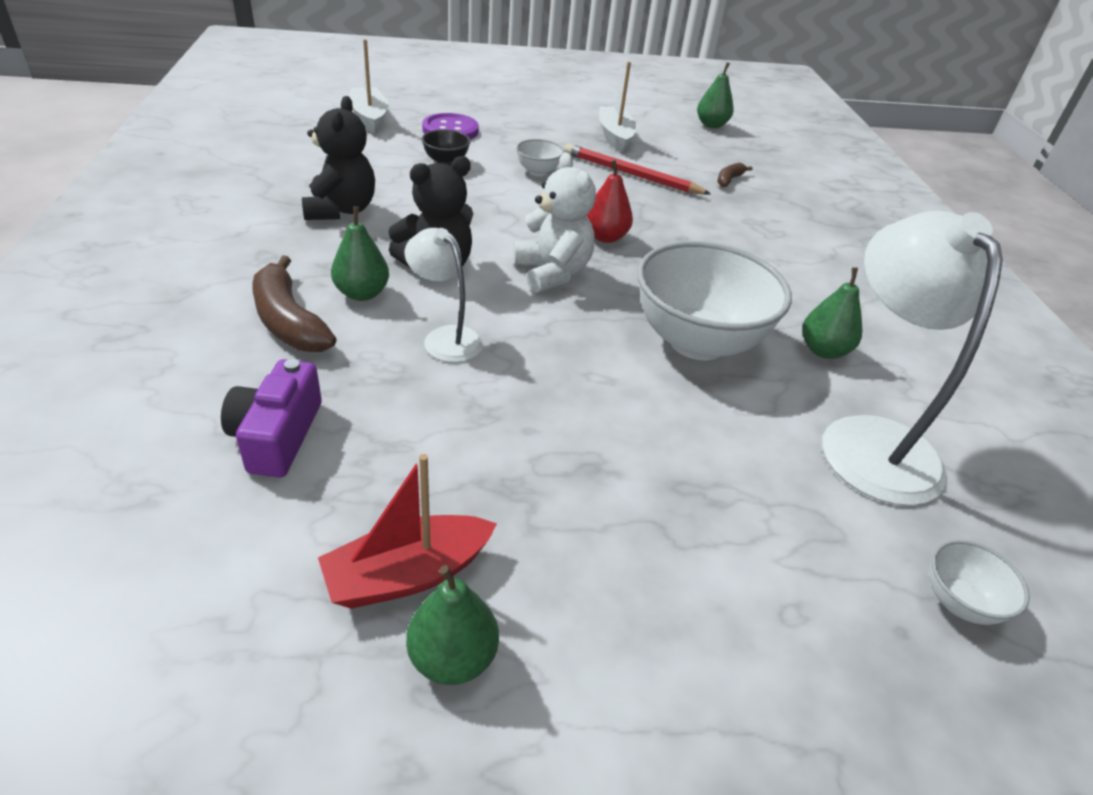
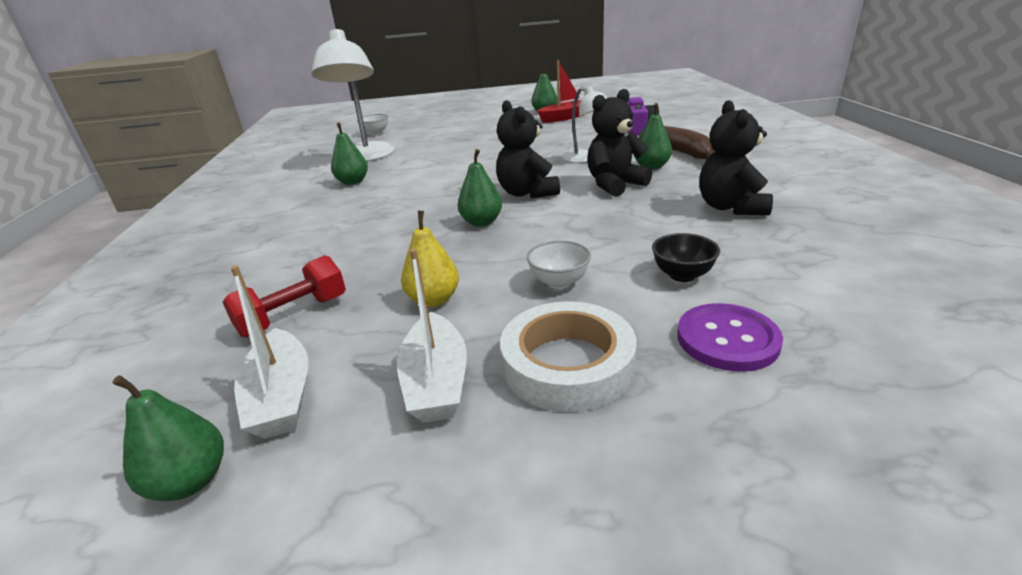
camera: 175 degrees left, 10 degrees down
(369, 118) = (882, 340): white boat -> white boat (281, 397)
(544, 133) = (567, 364): none -> white tape
(552, 273) = (527, 193): white teddy bear -> black teddy bear
(605, 237) = (481, 222): red pear -> green pear
(631, 174) = (433, 300): red pencil -> yellow pear
(697, 342) = (433, 175): white bowl -> none
(729, 180) = (293, 315): brown banana -> red dumbbell

